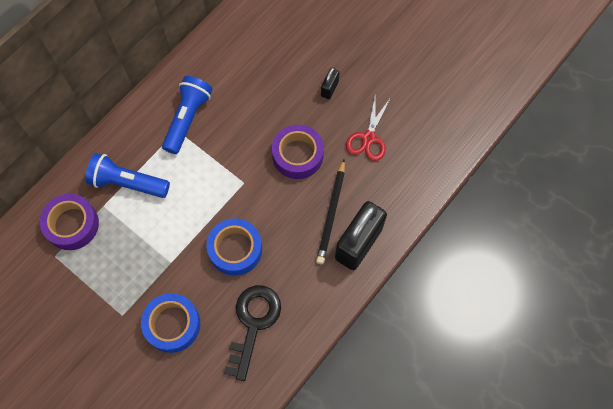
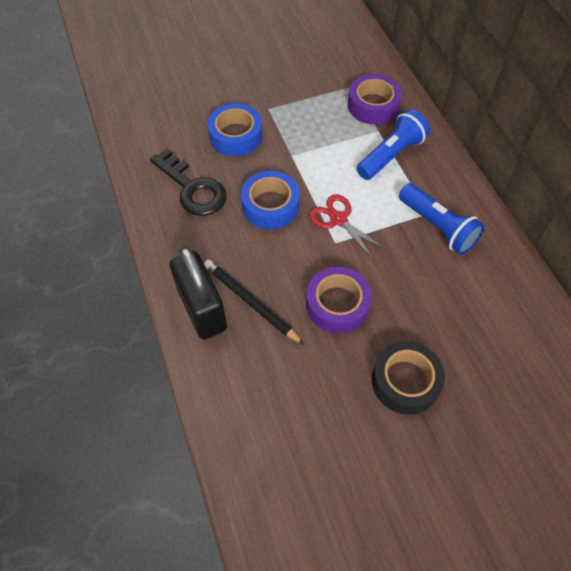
camera: 120 degrees right, 10 degrees down
(329, 88) = (405, 381): black padlock -> black tape
(368, 138) = (315, 388): red scissors -> red scissors (338, 220)

